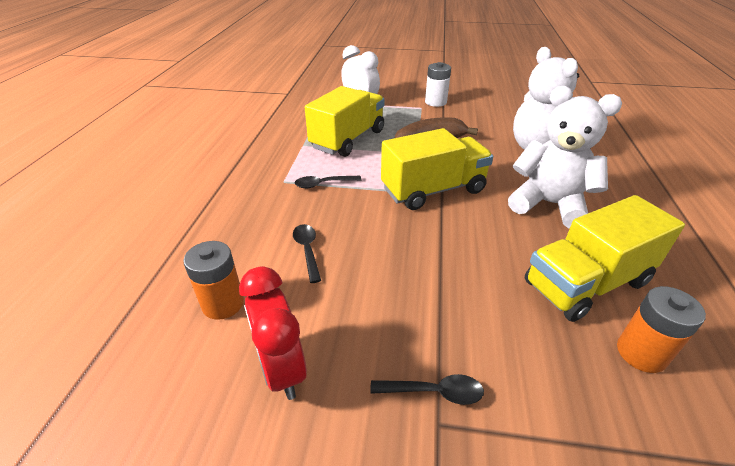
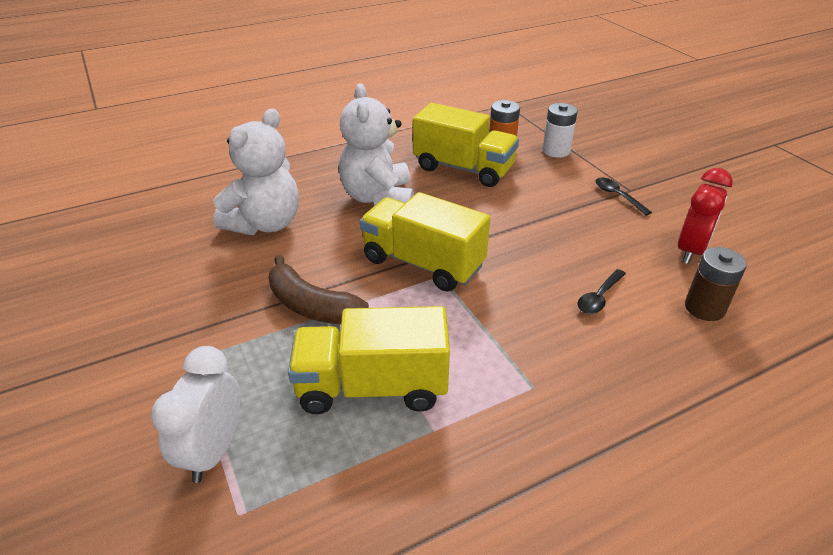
camera: 125 degrees left, 0 degrees up
(223, 303) = (704, 308): orange battery -> brown battery
(323, 184) = (499, 346): black spoon -> none
(435, 102) = (159, 350): white battery -> white battery (556, 151)

